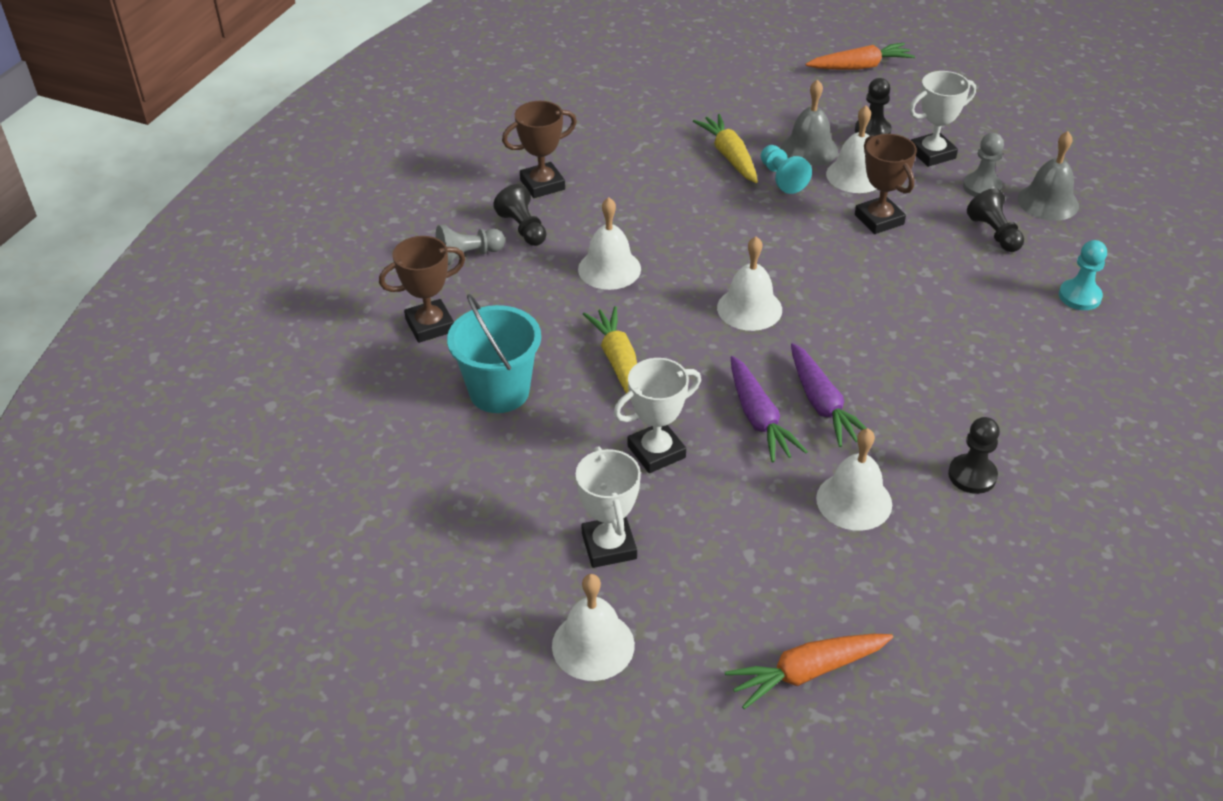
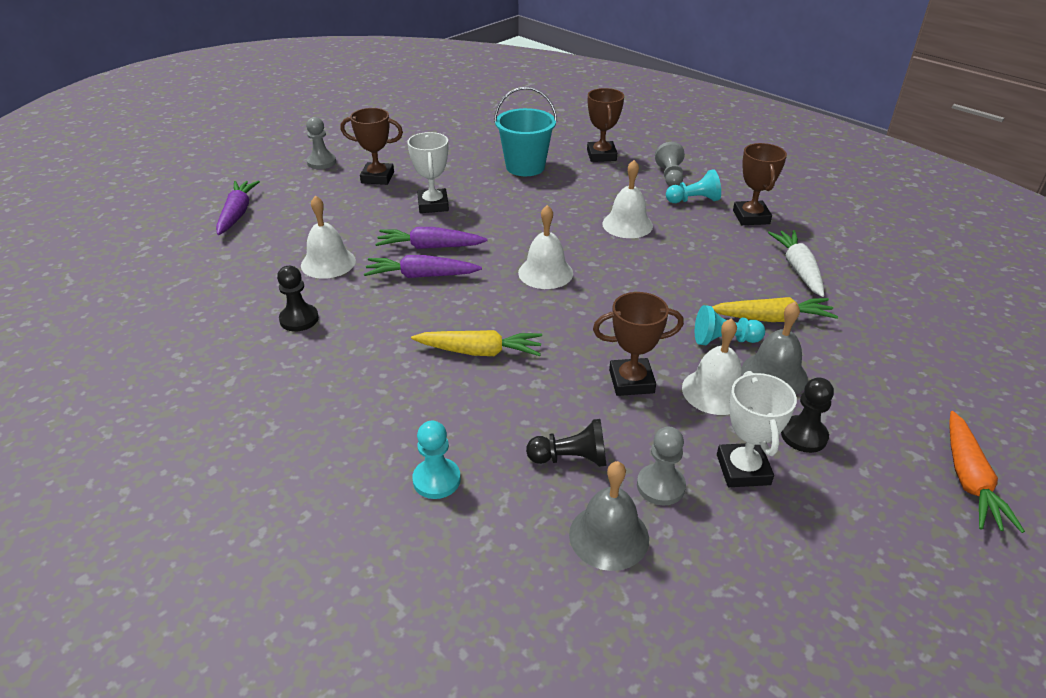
camera: 110 degrees right, 5 degrees down
(523, 228) = (693, 200): black pawn -> turquoise pawn
(593, 645) = (321, 162): white bell -> grey pawn
(609, 546) = (377, 177): white trophy -> brown trophy
(618, 362) = (523, 208): yellow carrot -> yellow carrot (479, 352)
(633, 148) = (798, 269): none -> white carrot
(807, 672) = (237, 213): orange carrot -> purple carrot

